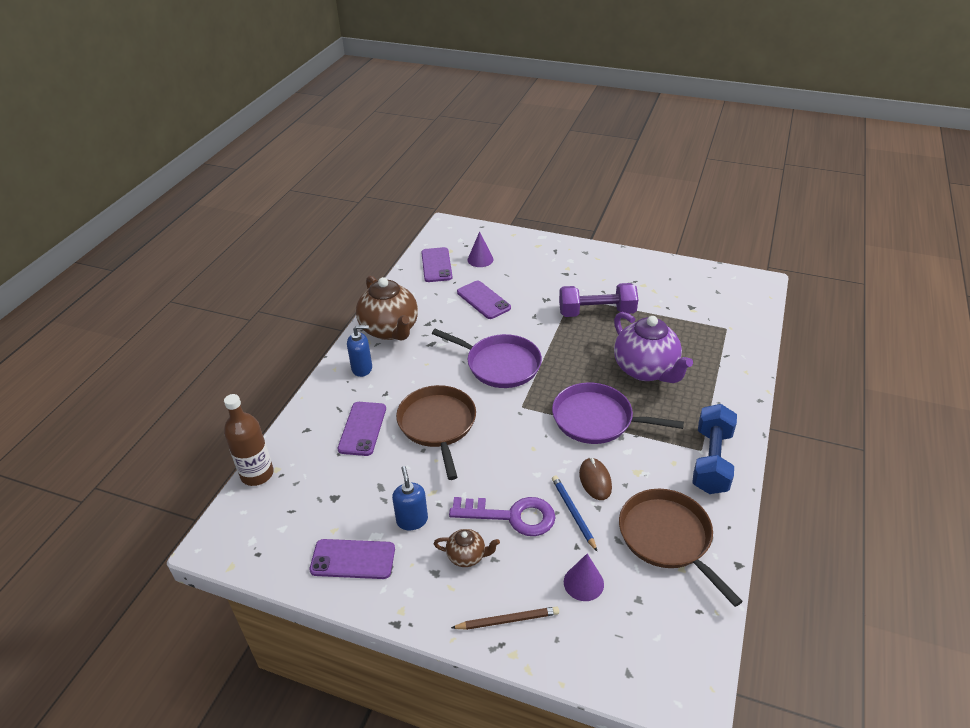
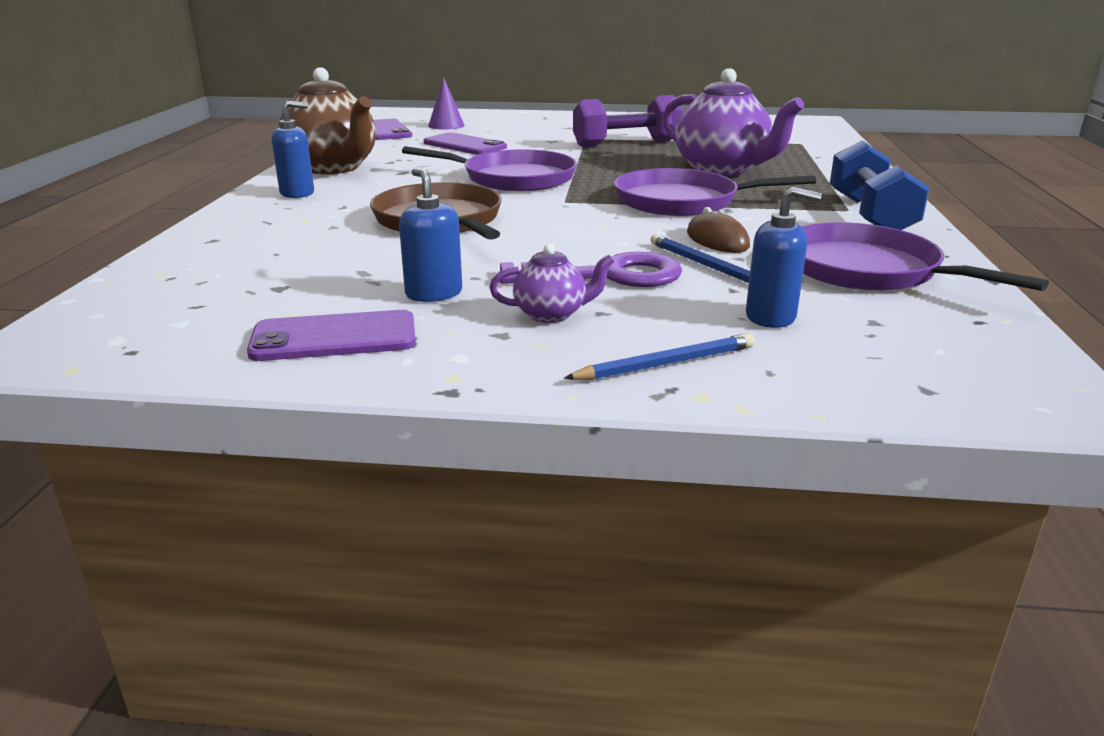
camera: 15 degrees left, 15 degrees down
(257, 474) = (122, 280): brown bottle -> none
(362, 428) = (313, 232): purple phone -> none
(467, 556) = (551, 314): brown teapot -> purple teapot
(507, 620) = (665, 364): brown pencil -> blue pencil
(583, 583) = (771, 317): purple cone -> blue soap dispenser
(667, 538) = (867, 270): brown pan -> purple pan

